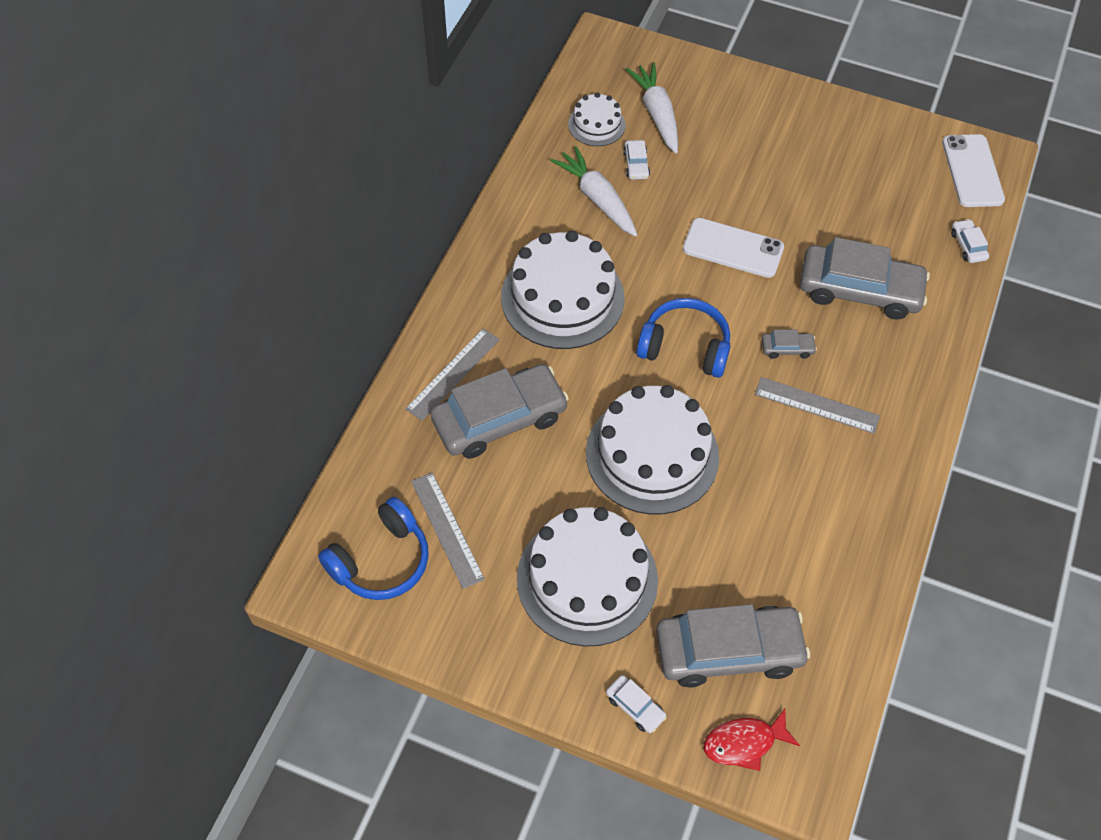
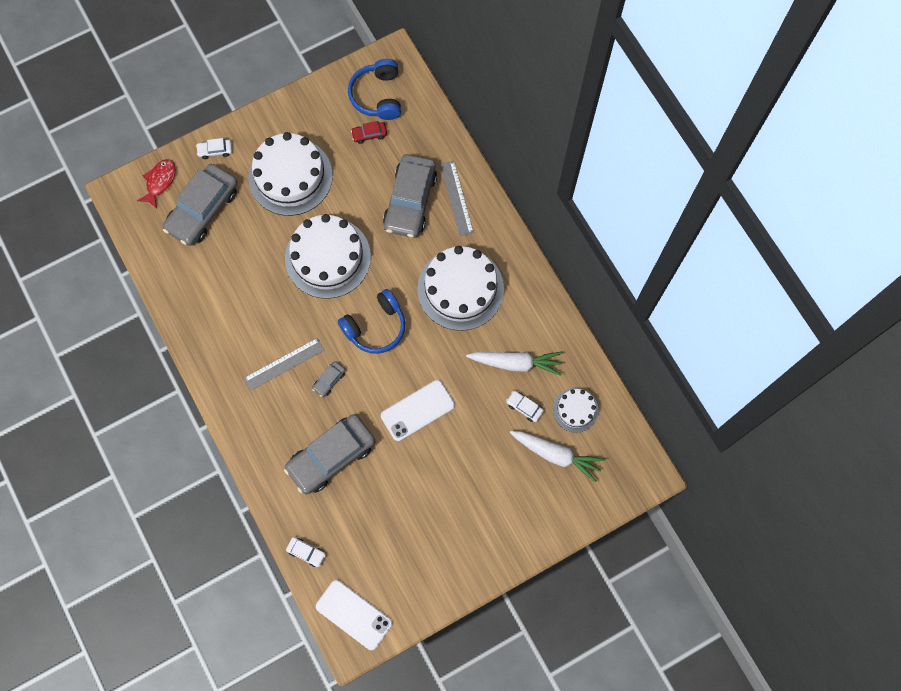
camera: 130 degrees right, 15 degrees up
(447, 529) = (369, 134): grey ruler -> red car

